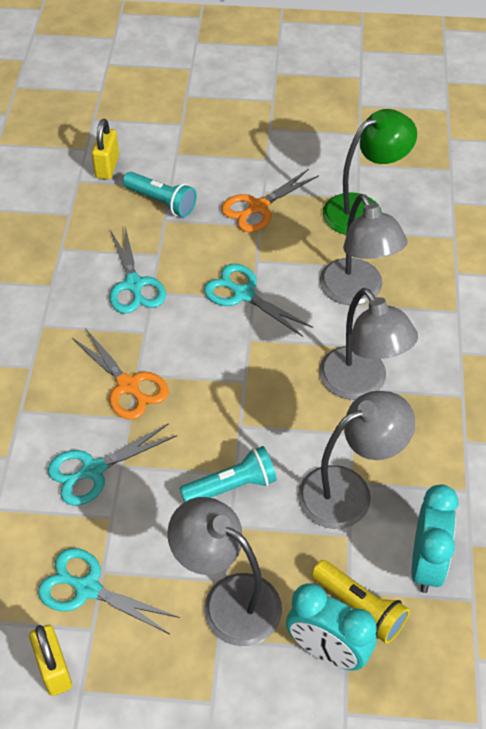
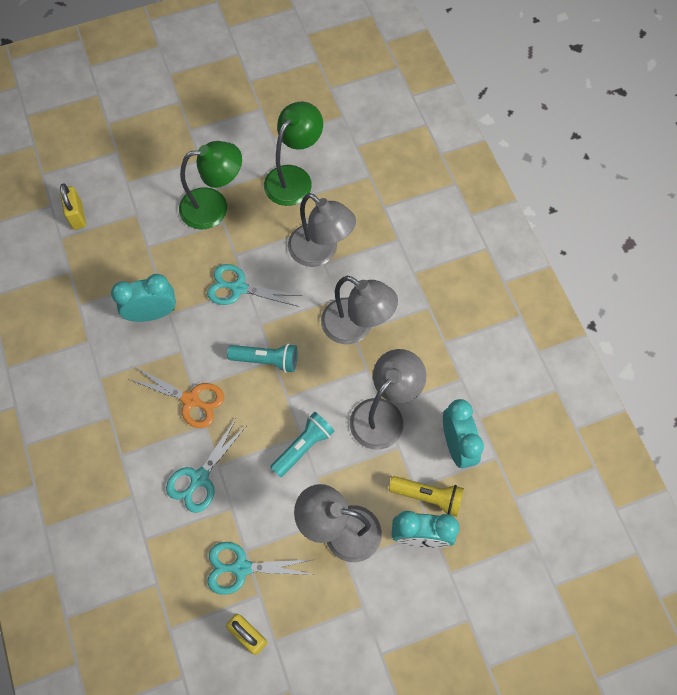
camera: 25 degrees left, 15 degrees up
(134, 285) = (152, 313): turquoise scissors -> turquoise clock
(162, 202) = (137, 231): turquoise flashlight -> turquoise flashlight (266, 360)
(258, 207) = (214, 207): orange scissors -> green lamp

